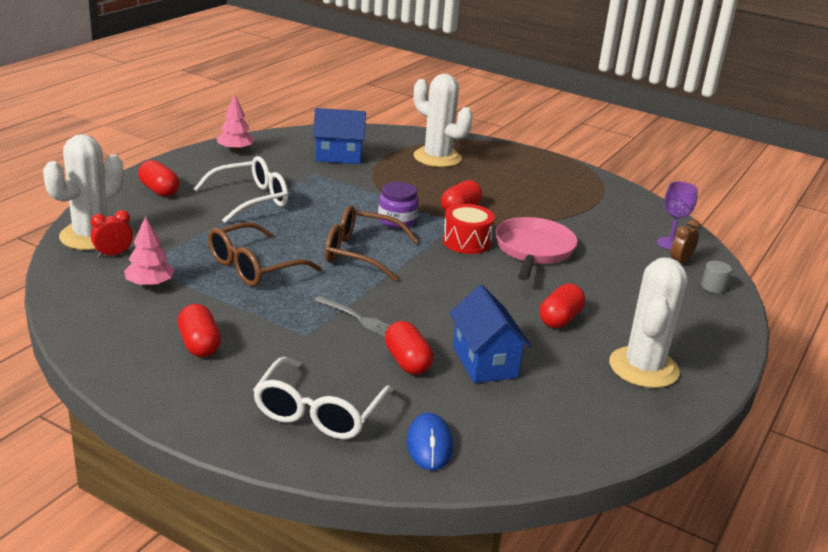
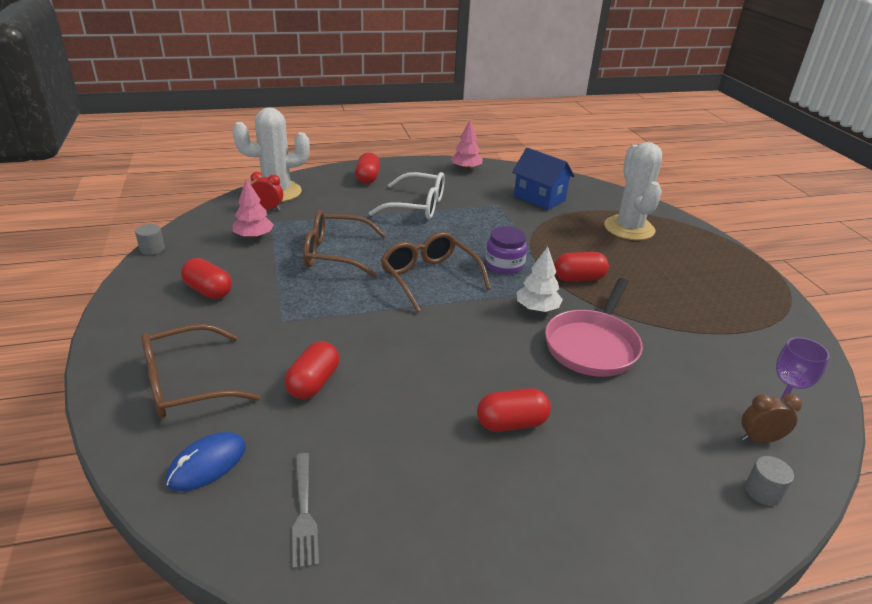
camera: 45 degrees right, 5 degrees up
(66, 338) = (152, 249): none -> grey cylinder
(199, 344) = (208, 291): red capsule -> red capsule turned 75 degrees counterclockwise
(319, 412) = (187, 384): white glasses -> brown glasses
(359, 318) = (339, 328): grey fork -> grey fork (304, 512)
(466, 242) = (537, 308): red drum -> white tree
(484, 362) = (373, 421): blue house -> none
(533, 250) = (592, 345): pink pan -> pink pan turned 150 degrees clockwise
(643, 368) = (520, 528): white cactus -> none

